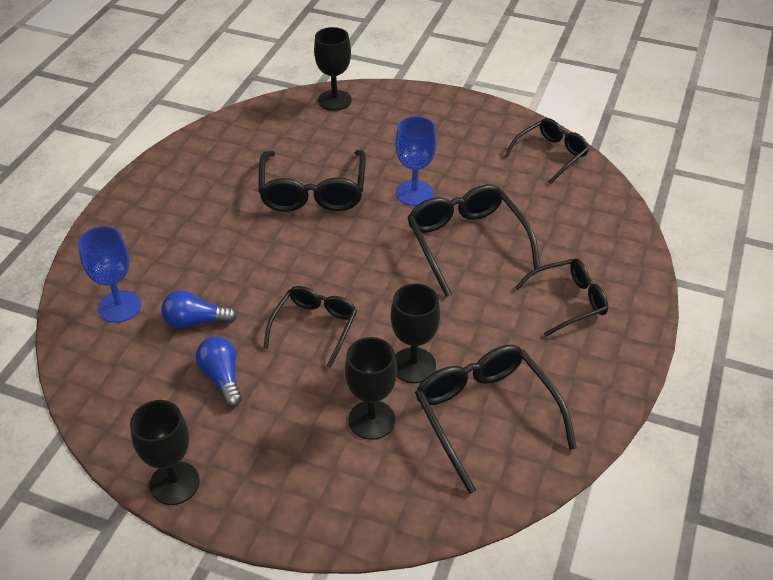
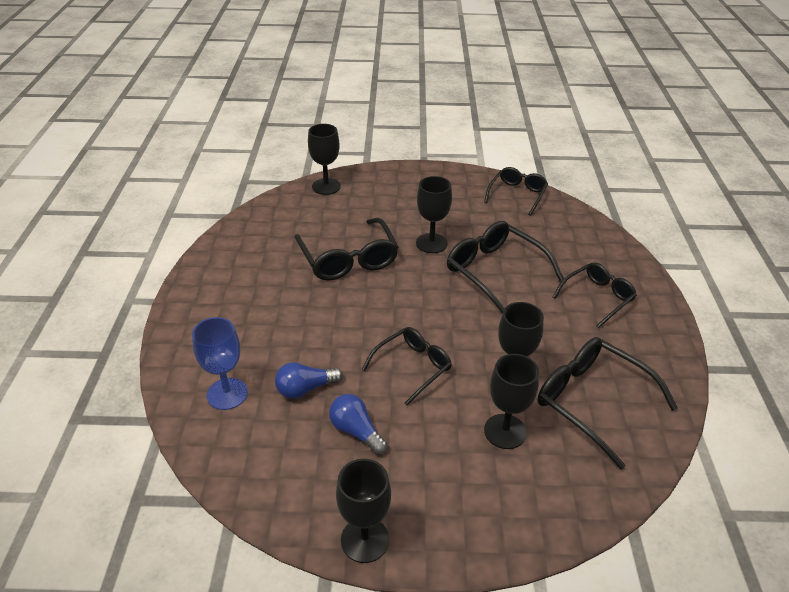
camera: 20 degrees left, 5 degrees down
(314, 327) = (412, 367): black glasses -> black glasses turned 45 degrees clockwise
(414, 193) = (431, 243): blue goblet -> black goblet

